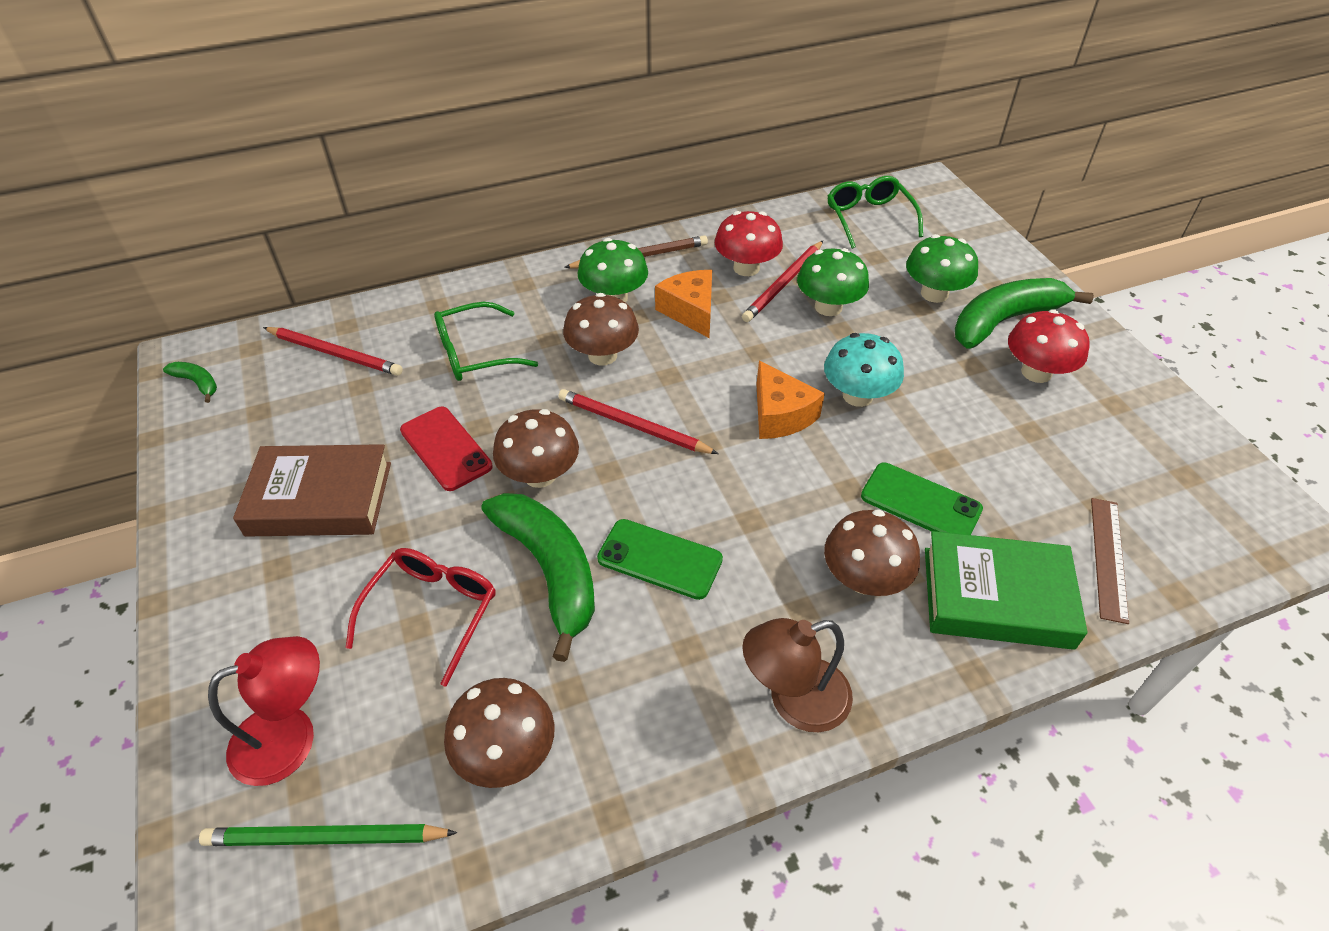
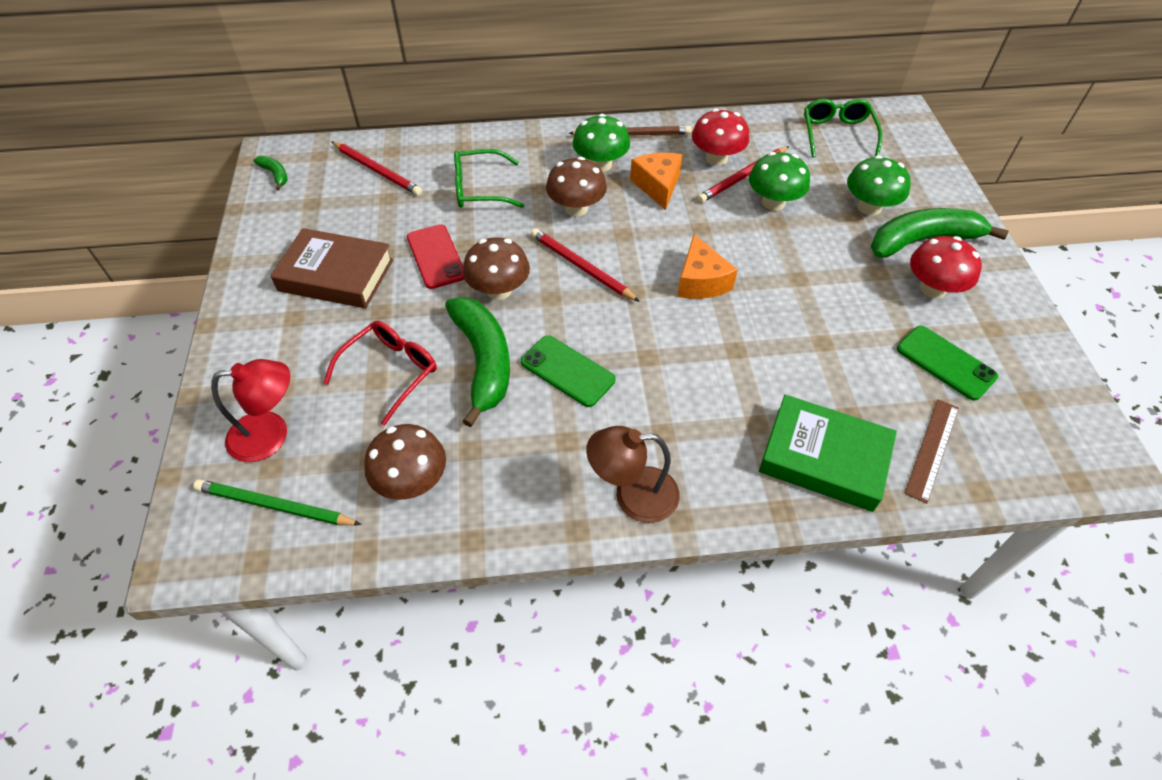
camera: 15 degrees right, 5 degrees up
(857, 395) = (770, 278): turquoise mushroom -> none
(864, 579) = (721, 420): brown mushroom -> none
(920, 503) = (790, 373): green phone -> green phone (945, 363)

